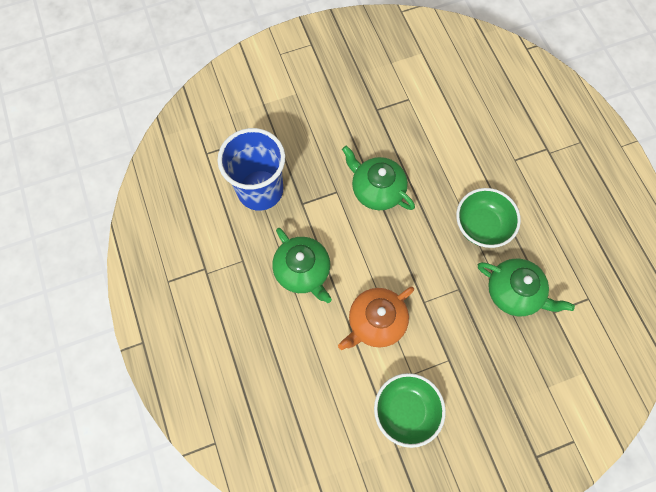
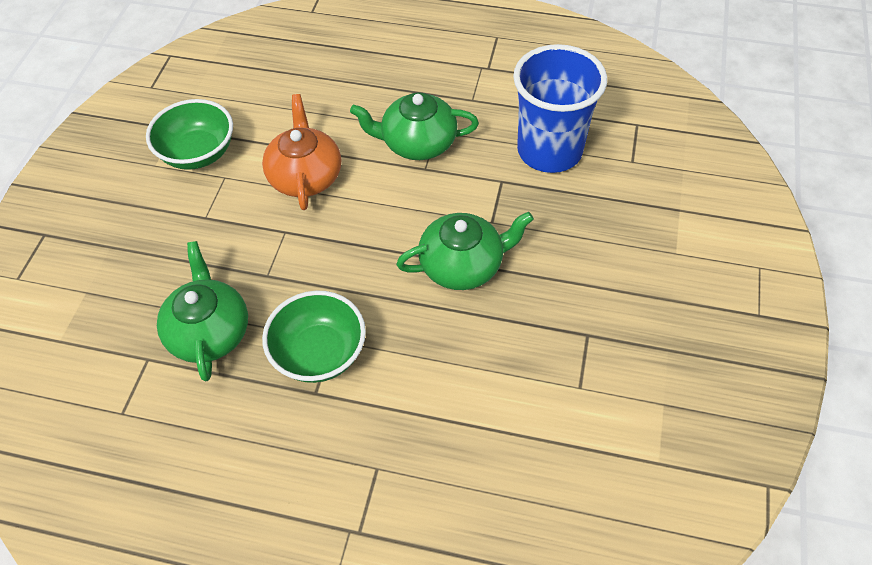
camera: 125 degrees right, 15 degrees down
(514, 292) = (209, 331): green teapot -> green teapot turned 105 degrees clockwise

